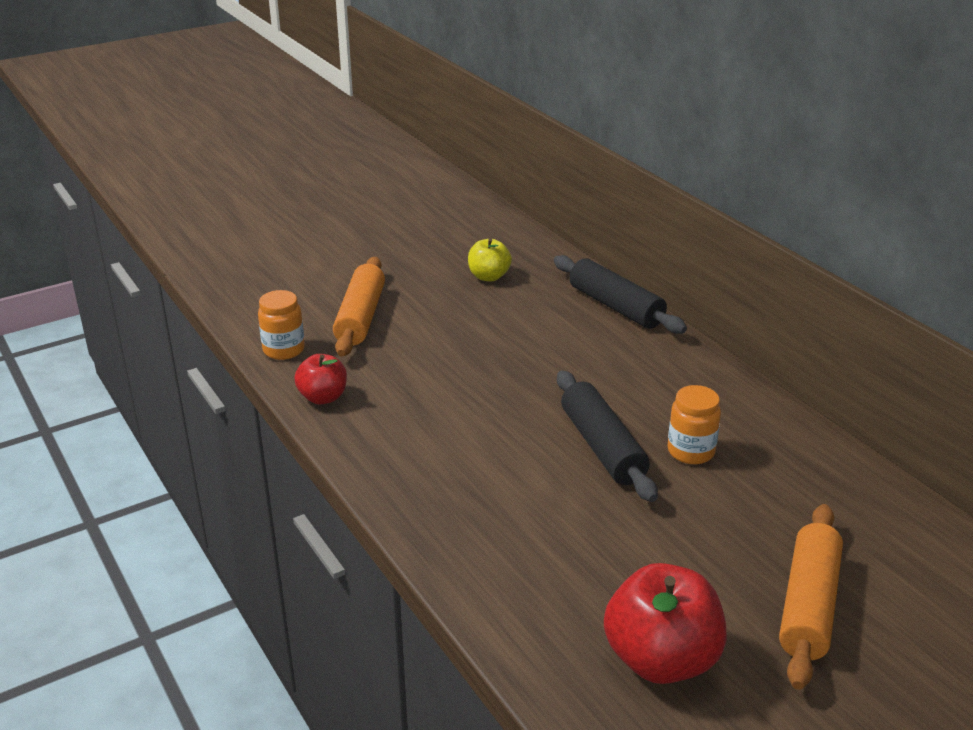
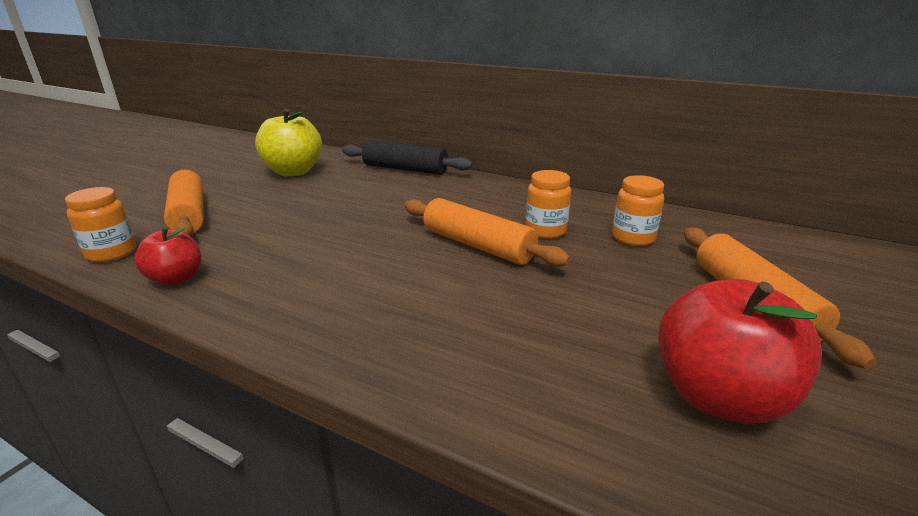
camera: 30 degrees left, 5 degrees down
(489, 277) = (293, 172): yellow apple -> yellow apple, size x1.72
(602, 447) = (477, 245): black rolling pin -> orange rolling pin
(778, 493) = (633, 238): none -> orange jar

